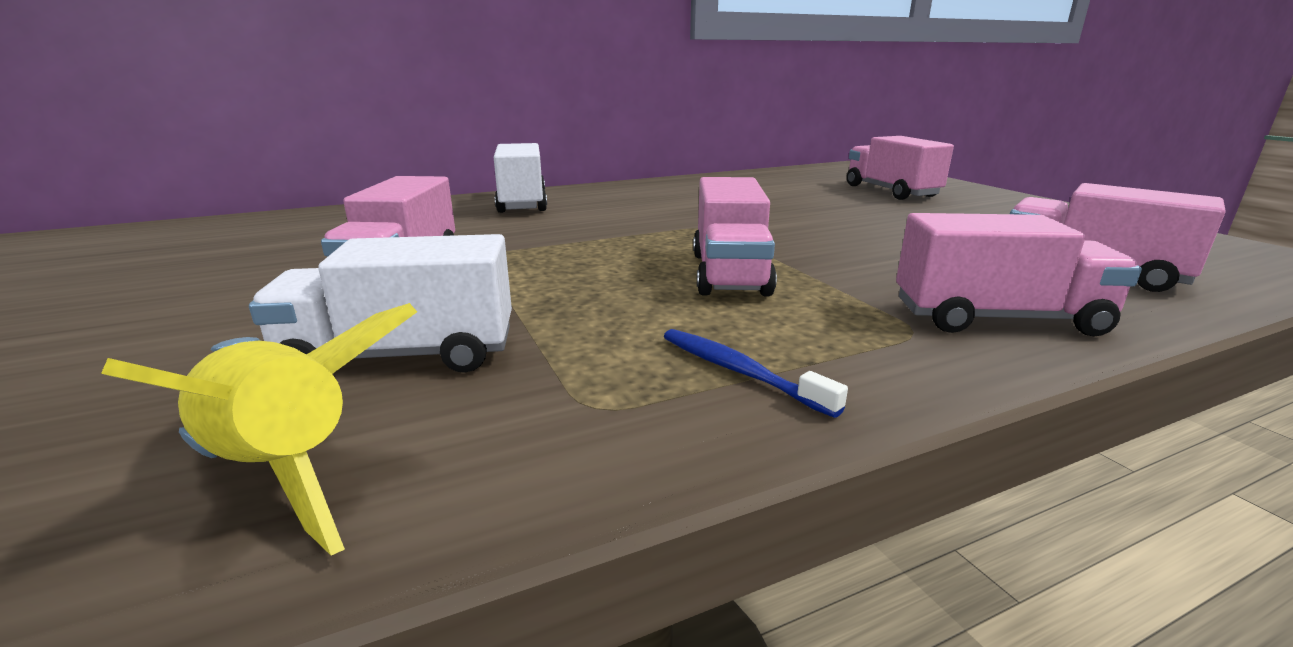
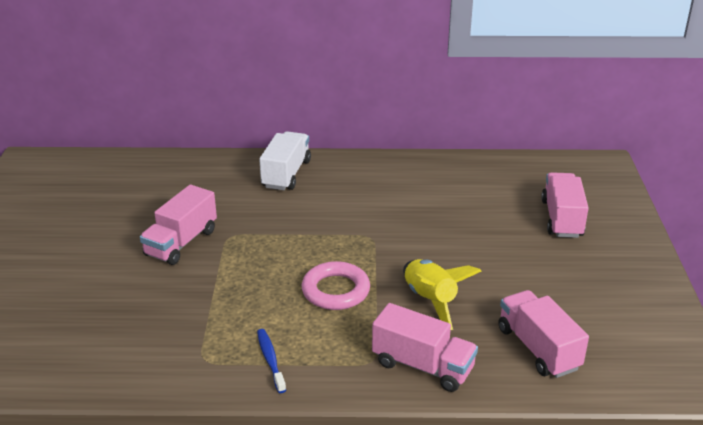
camera: 25 degrees right, 10 degrees up
(283, 469) = (100, 355): yellow rocket -> yellow rocket (431, 300)
(401, 356) = (154, 309): white truck -> none
(729, 273) = (335, 291): pink truck -> pink ring

